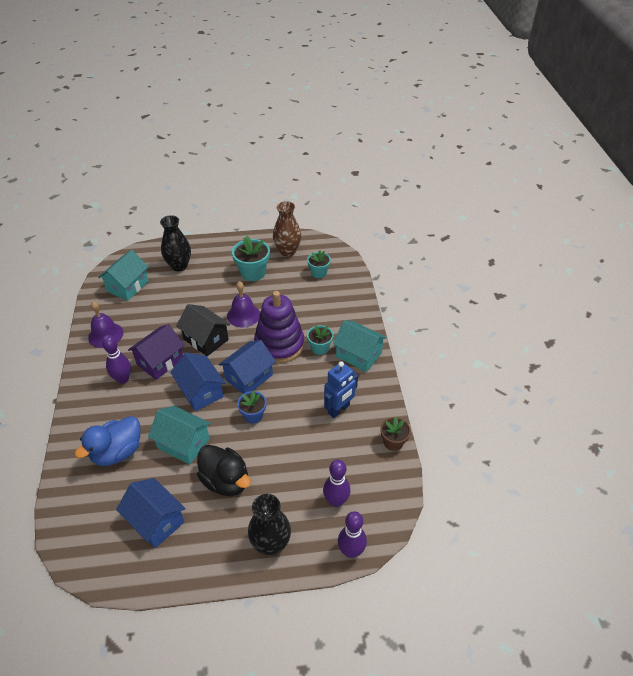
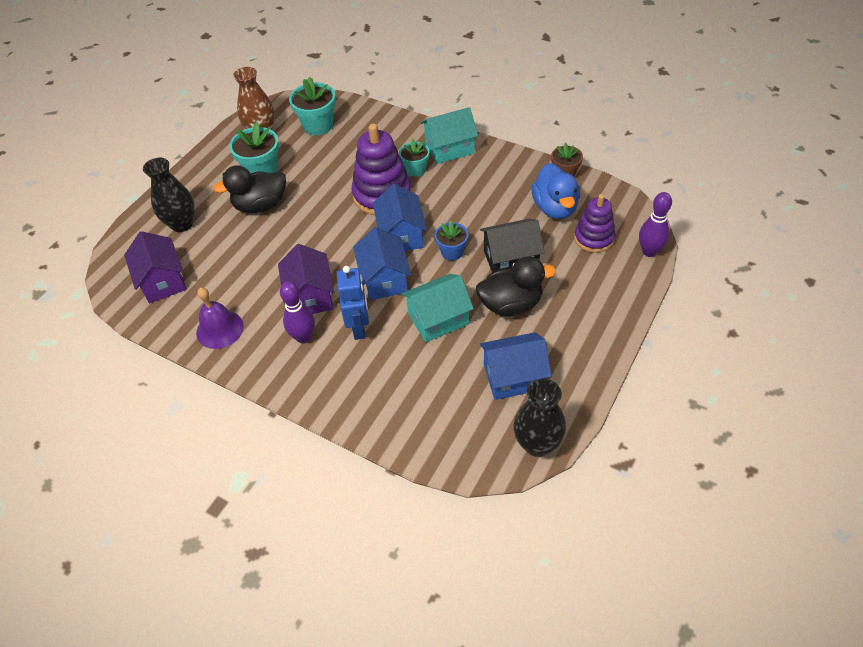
camera: 50 degrees left, 5 degrees up
(118, 452) = (401, 378): blue duck -> blue duck (555, 208)
(128, 286) = (163, 281): turquoise house -> purple house
(201, 391) = (384, 279): blue house -> blue house turned 75 degrees clockwise
(206, 339) = (317, 247): black house -> black house (510, 259)
(221, 290) = (260, 205): none -> black duck
(243, 315) = (314, 204): purple bell -> none
(271, 544) = (603, 301): black vase -> black vase (537, 444)
(319, 273) = (318, 125): turquoise flower pot -> turquoise flower pot, size x1.59
(336, 501) = (594, 238): purple bowling pin -> purple stacking toy
(339, 409) = (499, 190): blue robot -> blue robot (359, 328)

